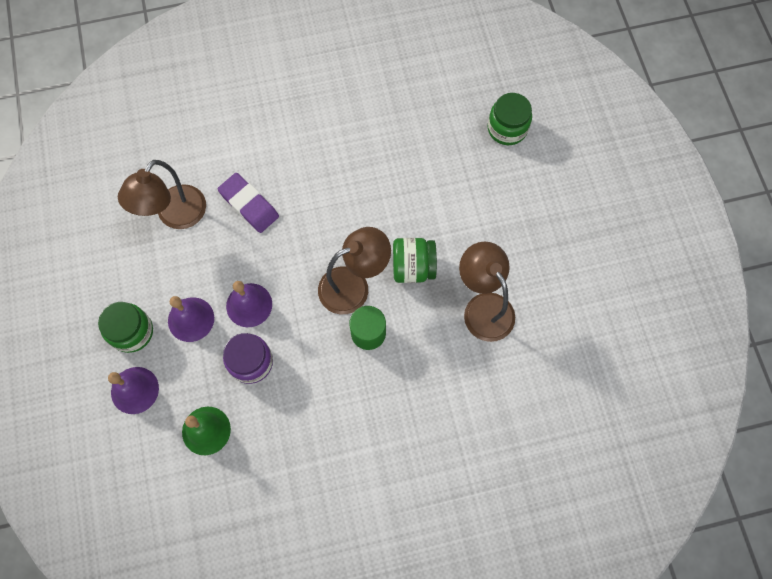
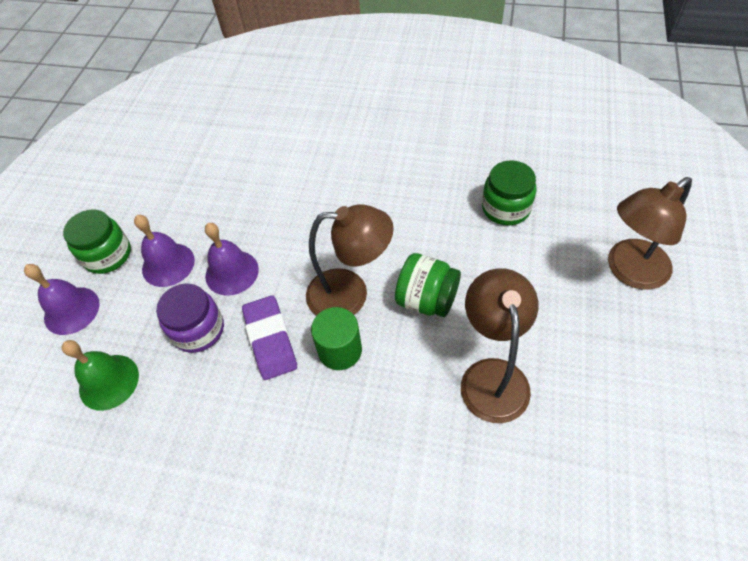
camera: 30 degrees right, 15 degrees down
(175, 216) = (214, 170): brown lamp -> brown lamp (629, 271)
(249, 205) = (288, 182): purple eraser -> purple eraser (270, 340)
(507, 128) = (600, 198): green jar -> green jar (506, 208)

